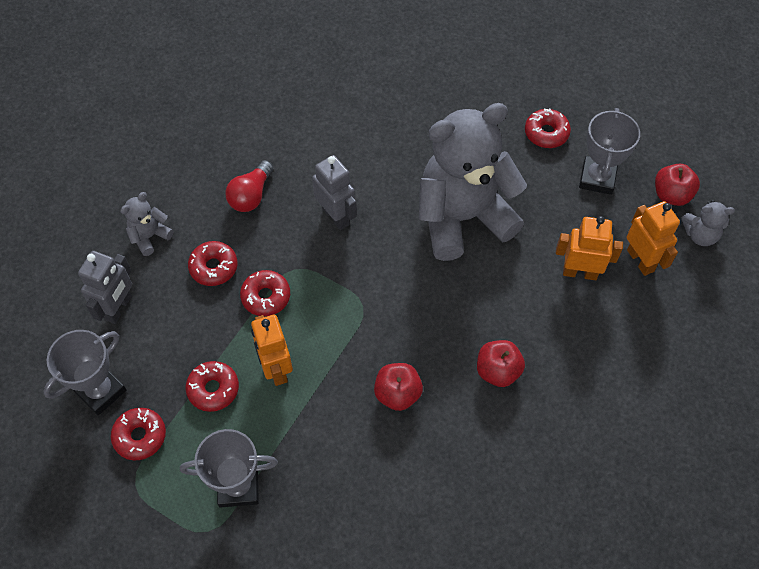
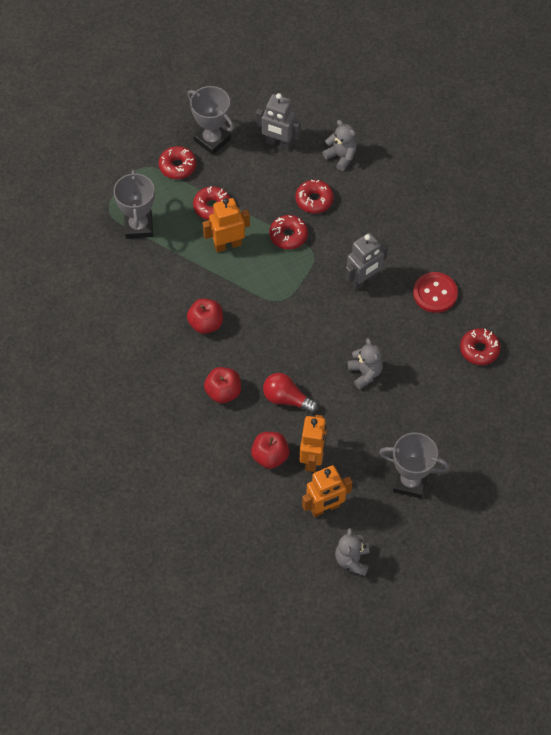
camera: 90 degrees right, 0 degrees up
(251, 195) = (381, 221): red light bulb -> red light bulb (286, 399)
(355, 146) = (435, 293): none -> red button
(462, 217) = (365, 373): grey teddy bear -> grey teddy bear, size x0.40
(546, 133) = (458, 444): red donut -> red donut (479, 350)
(671, 195) = (394, 542): red apple -> red apple (270, 456)

